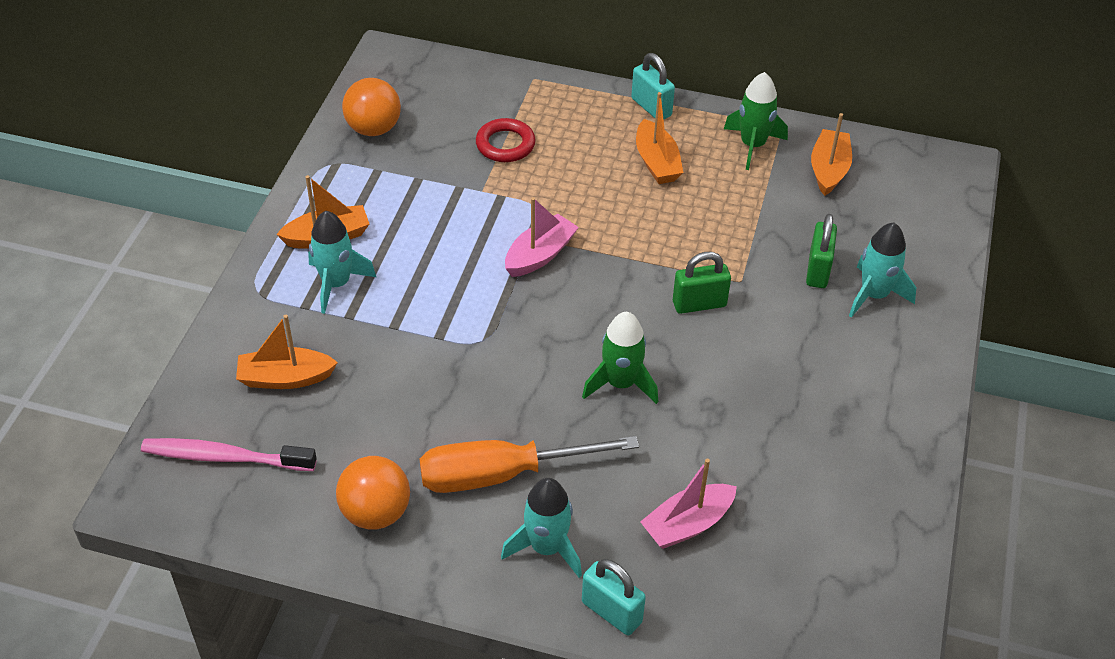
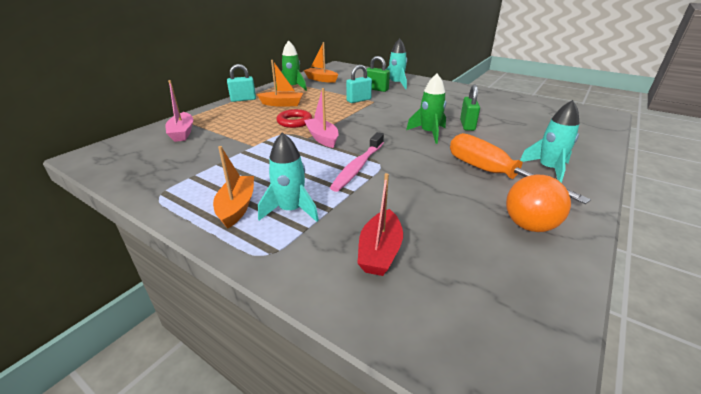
camera: 70 degrees left, 15 degrees down
(226, 457) = (468, 305): pink toothbrush -> pink toothbrush (358, 166)
(285, 378) = (380, 251): orange boat -> red boat
(373, 129) = (148, 172): orange ball -> none
(501, 474) = (492, 174): orange screwdriver -> orange screwdriver turned 135 degrees clockwise
(505, 144) = (224, 134): red ring -> red ring (294, 121)
(611, 612) = (589, 159): turquoise padlock -> turquoise padlock (358, 100)
(687, 524) = (525, 133): pink boat -> pink boat (182, 133)
(699, 304) = (383, 110): green padlock -> green padlock (467, 125)

